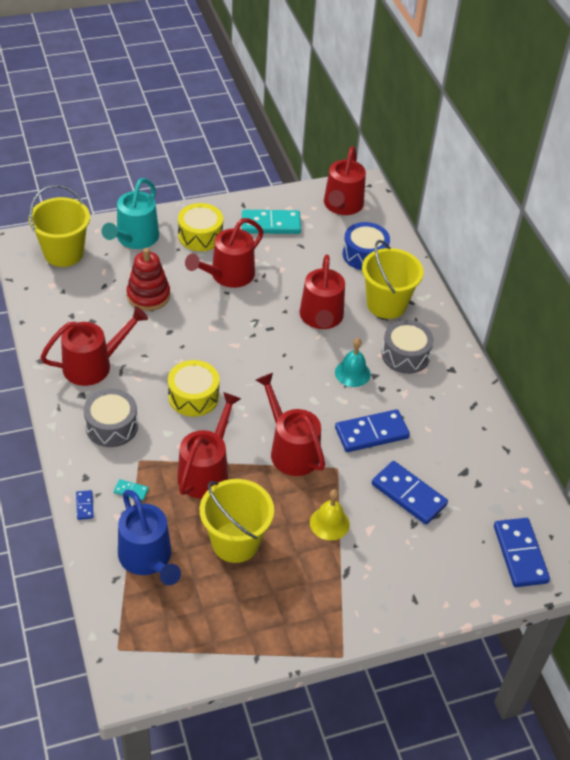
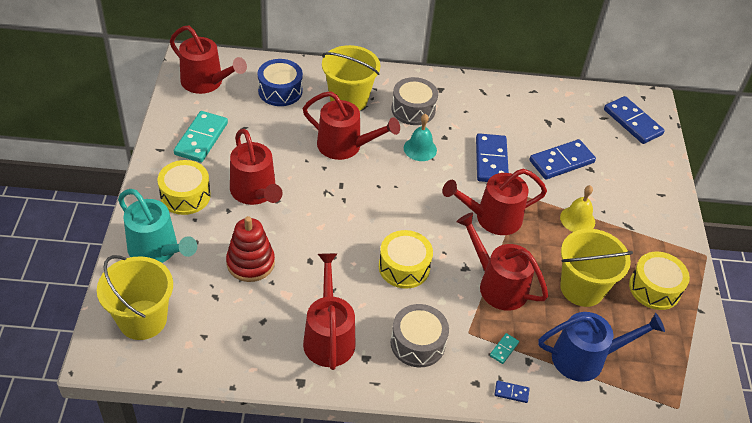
camera: 70 degrees left, 0 degrees up
(267, 609) = (654, 288): none -> yellow drum
(520, 554) = (632, 122): blue domino -> blue domino turned 45 degrees clockwise

